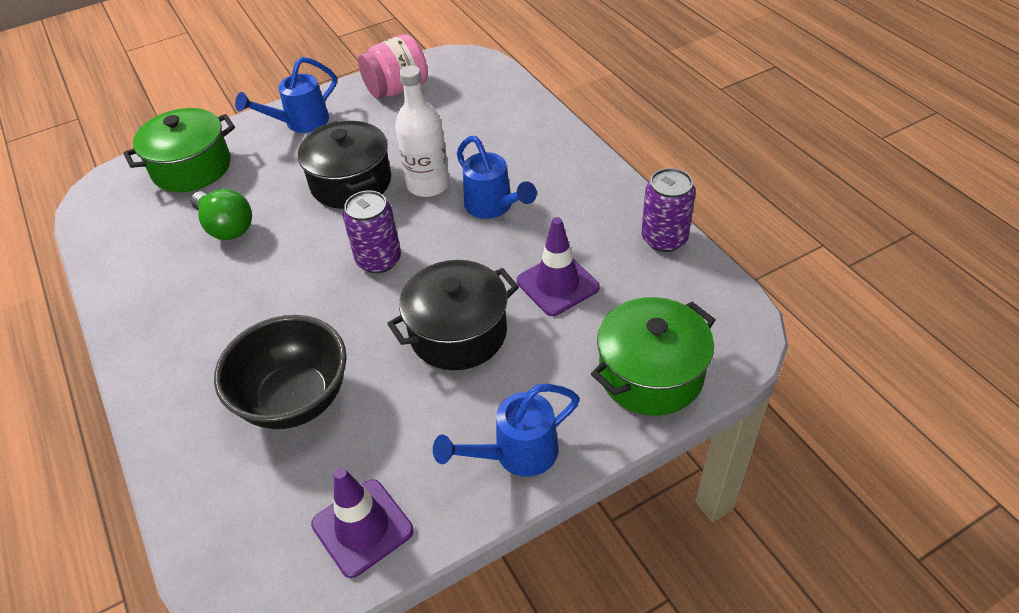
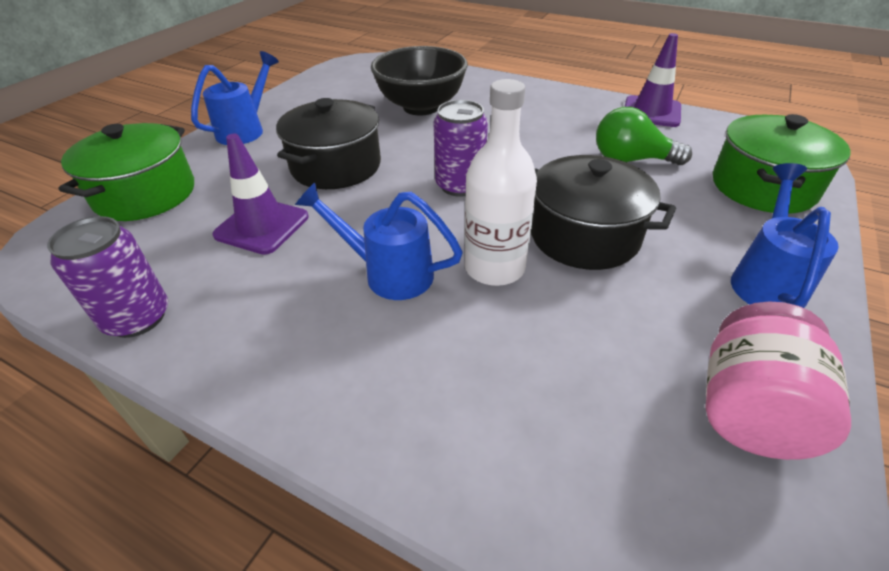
camera: 145 degrees right, 5 degrees down
(362, 527) = (324, 87): purple traffic cone -> purple traffic cone (651, 112)

